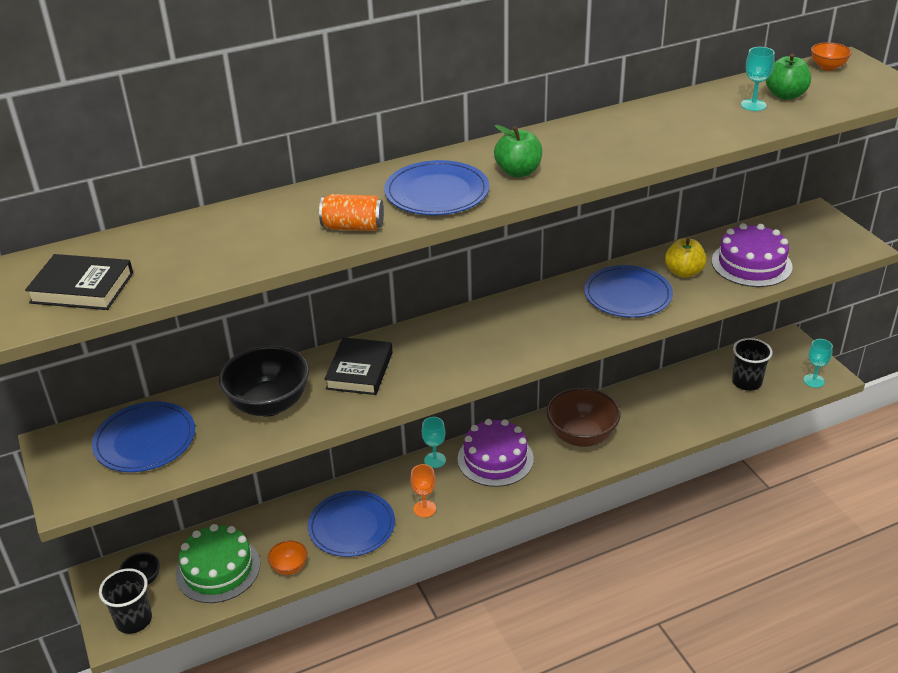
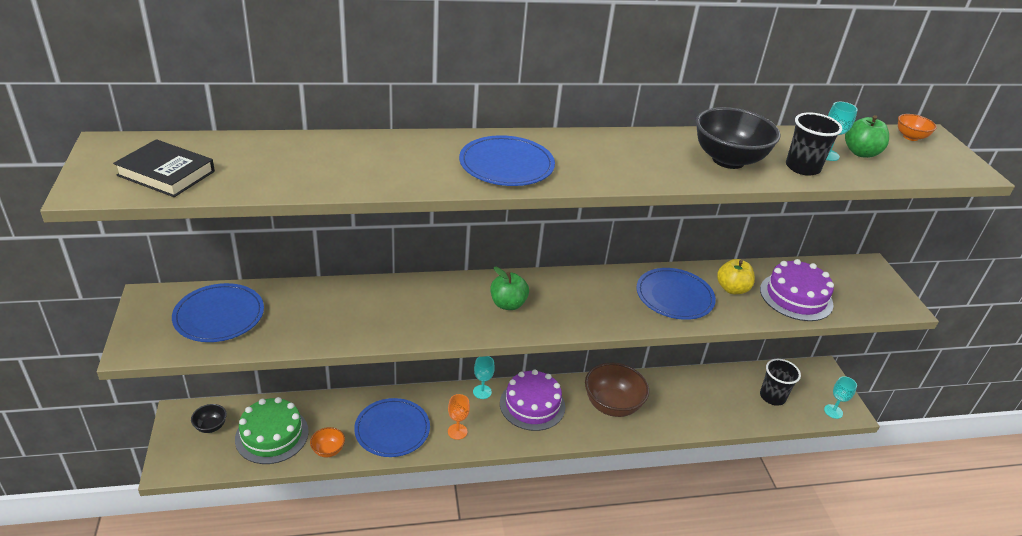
camera: 10 degrees right, 0 degrees up
(134, 620) = (188, 459): black cup -> black cup (802, 167)
(269, 404) = (332, 312): black bowl -> black bowl (728, 160)
(353, 227) = (418, 177): orange can -> none
(359, 370) = (418, 303): black book -> none
(518, 172) = (586, 164): green apple -> green apple (508, 304)

